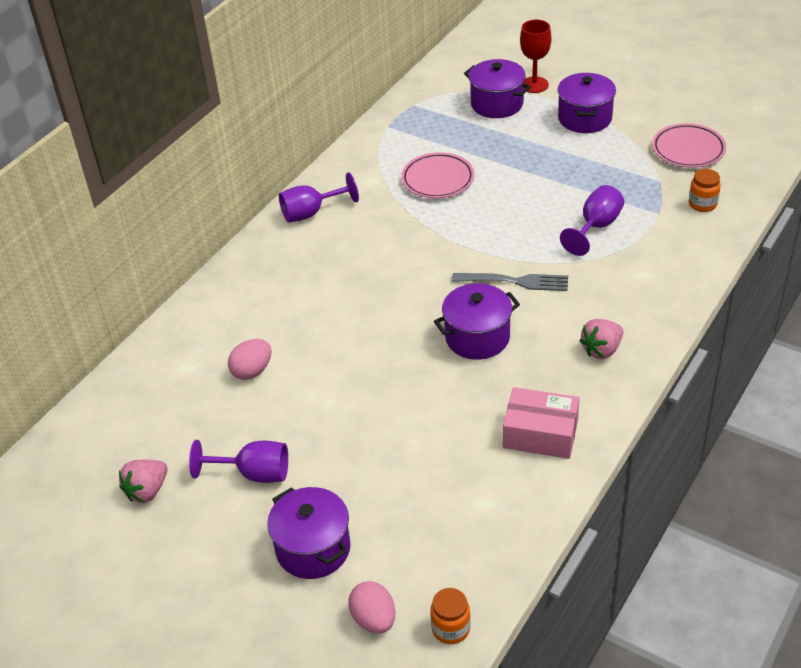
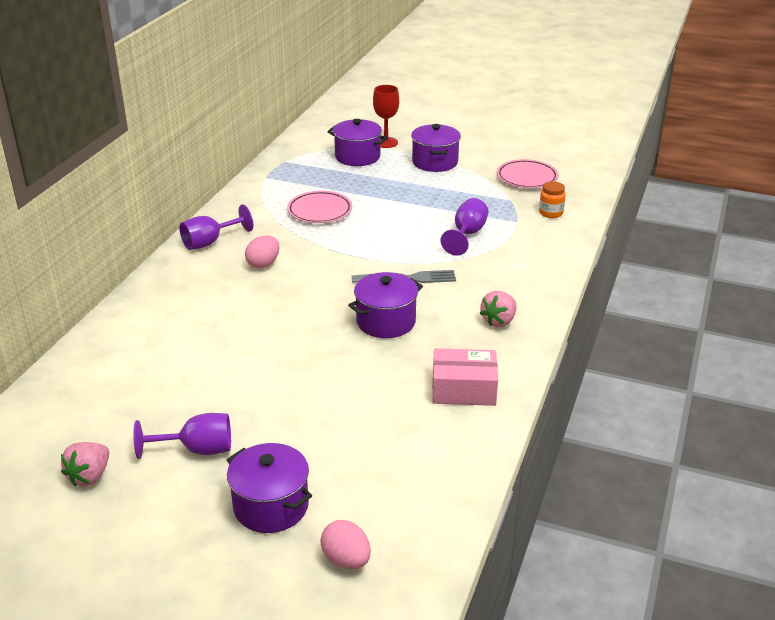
camera: 15 degrees left, 10 degrees down
(252, 371) = (179, 366): pink egg -> pink egg (263, 264)
(451, 629) = (424, 558): orange jar -> none

